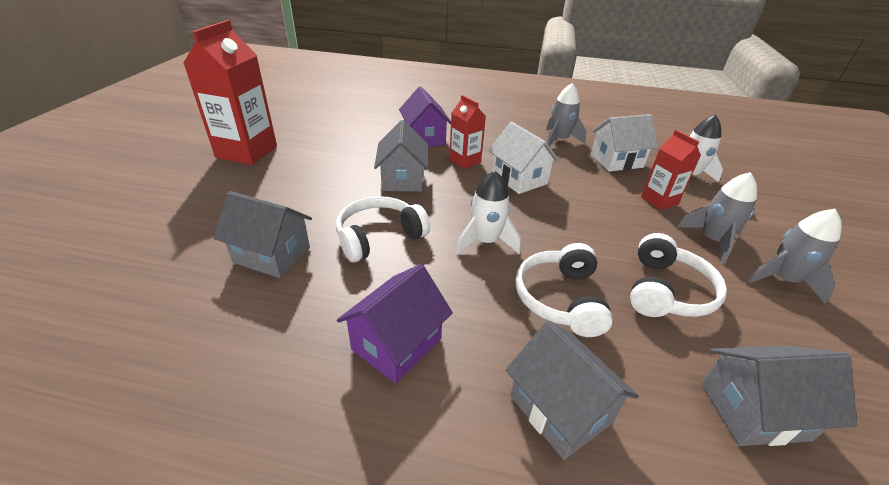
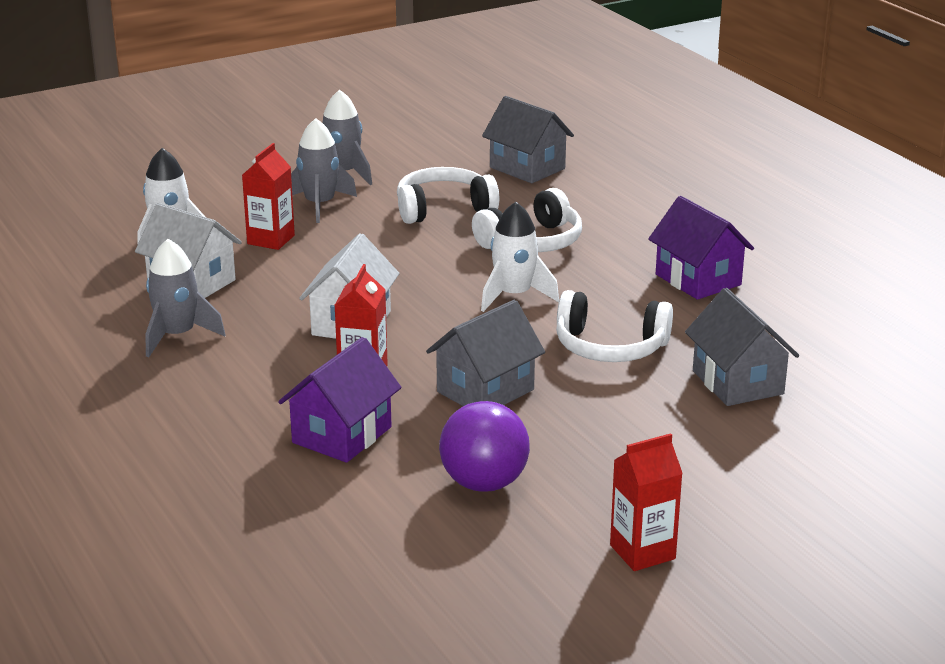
camera: 130 degrees left, 10 degrees down
(247, 152) = (642, 552): red carton -> red carton, size x0.55
(343, 147) = (484, 483): none -> purple ball
(397, 344) = (698, 279): purple house -> purple house turned 60 degrees clockwise
(560, 409) = (636, 215): grey house -> none

